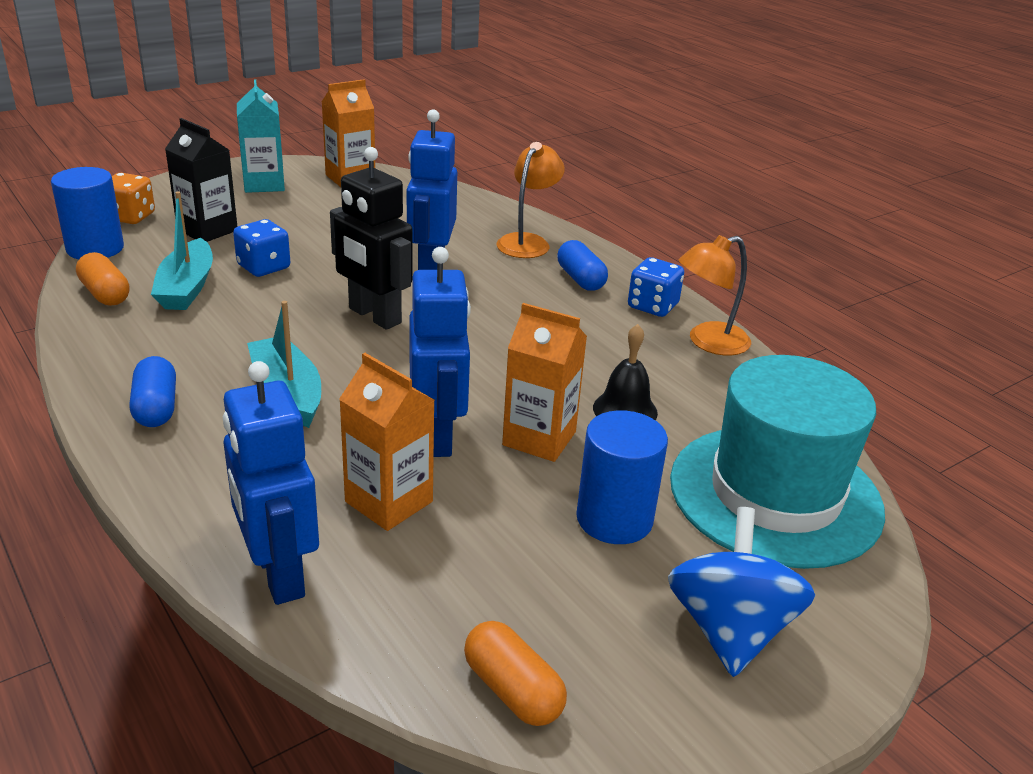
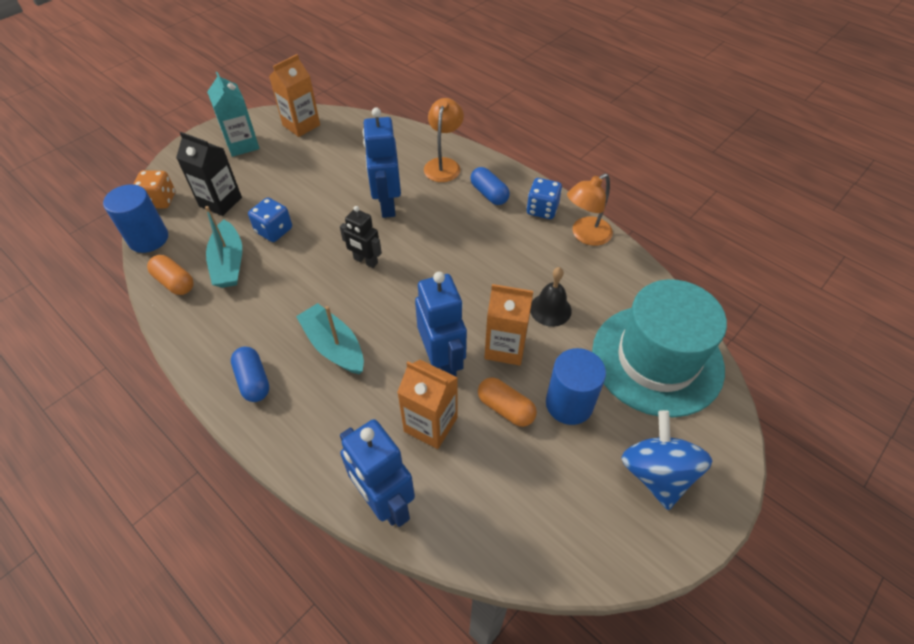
camera: 10 degrees left, 20 degrees up
(374, 316) = (365, 261): black robot -> black robot, size x0.62
(512, 690) = (549, 551): orange capsule -> orange capsule (505, 408)

